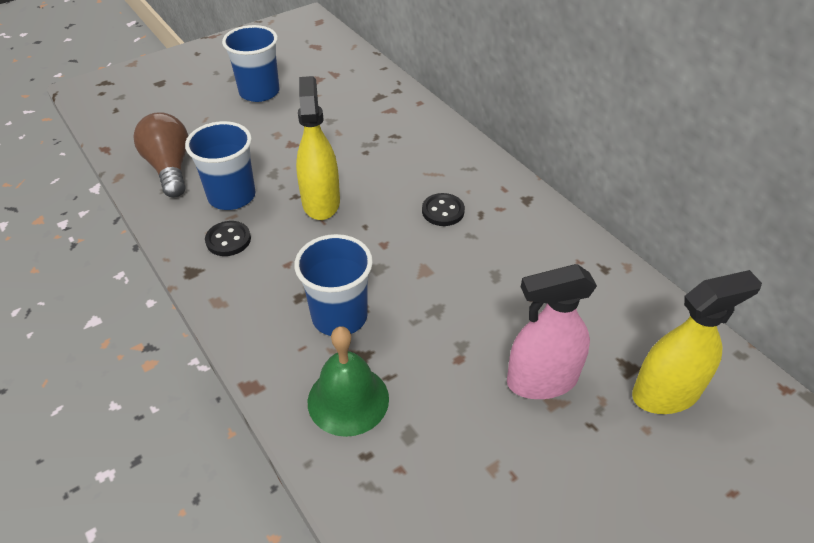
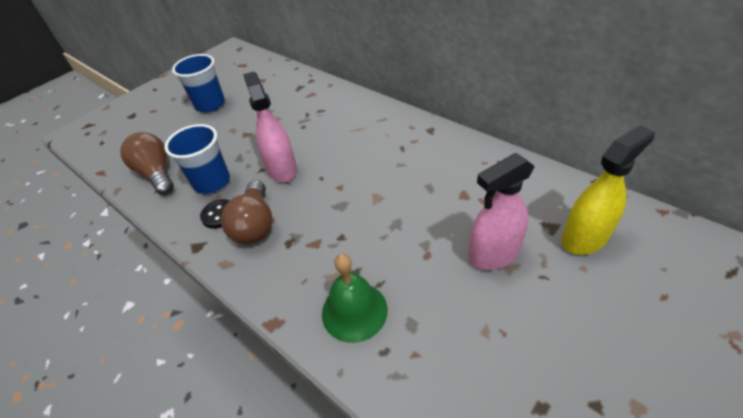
camera: 10 degrees left, 0 degrees up
(266, 264) = (255, 224): none -> brown light bulb
(321, 202) = (282, 169): yellow spray bottle -> pink spray bottle
(339, 316) = (325, 249): blue cup -> none
(443, 211) = (374, 153): black button -> none

